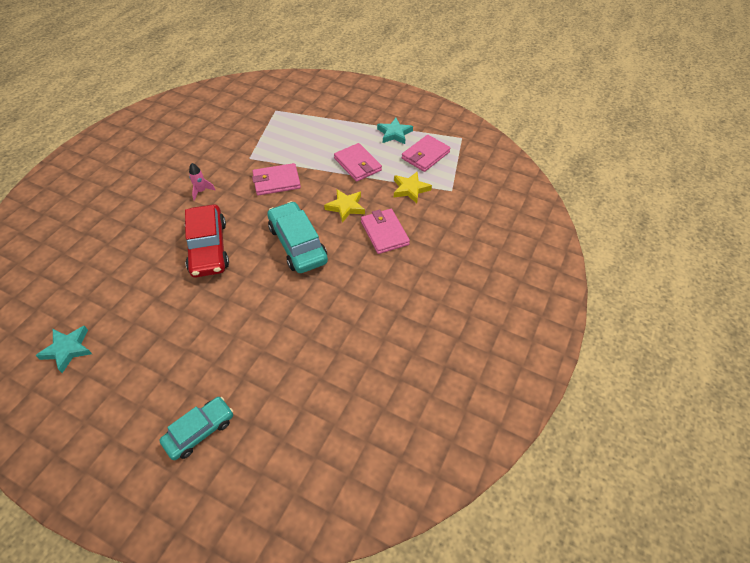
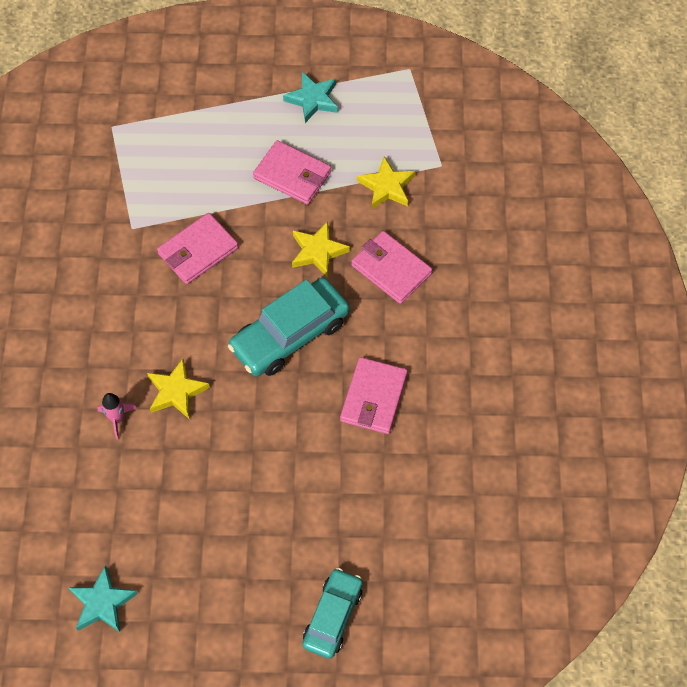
camera: 25 degrees left, 10 degrees up
(201, 191) = (103, 311): pink rocket -> pink rocket (117, 419)
(208, 248) = (176, 391): red car -> yellow star
(297, 244) = (290, 335): turquoise car -> turquoise car turned 75 degrees counterclockwise
(425, 155) = (376, 121): pink wallet -> pink wallet (373, 397)

